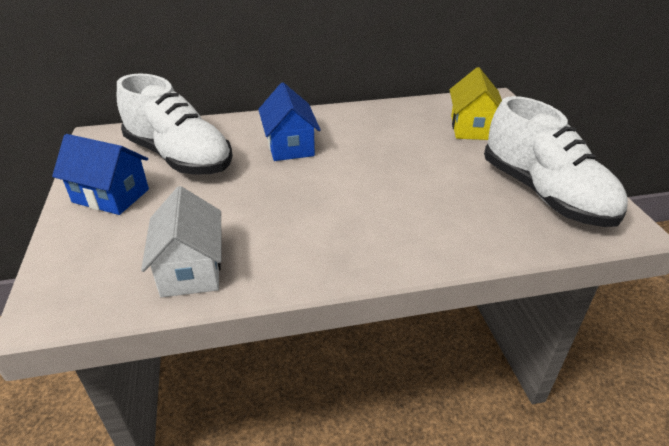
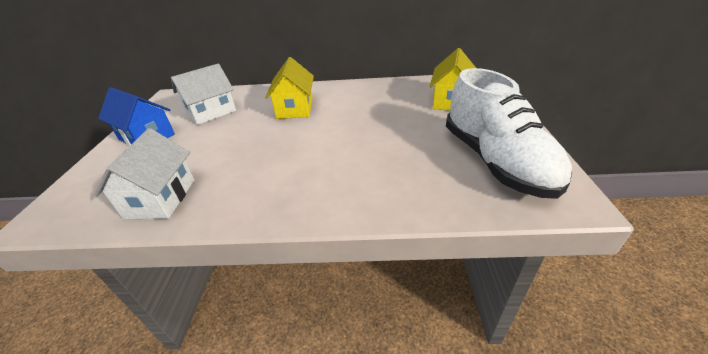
camera: 15 degrees right, 0 degrees up
(179, 157) = (211, 112): white shoe -> white house
(290, 146) = (295, 108): blue house -> yellow house

